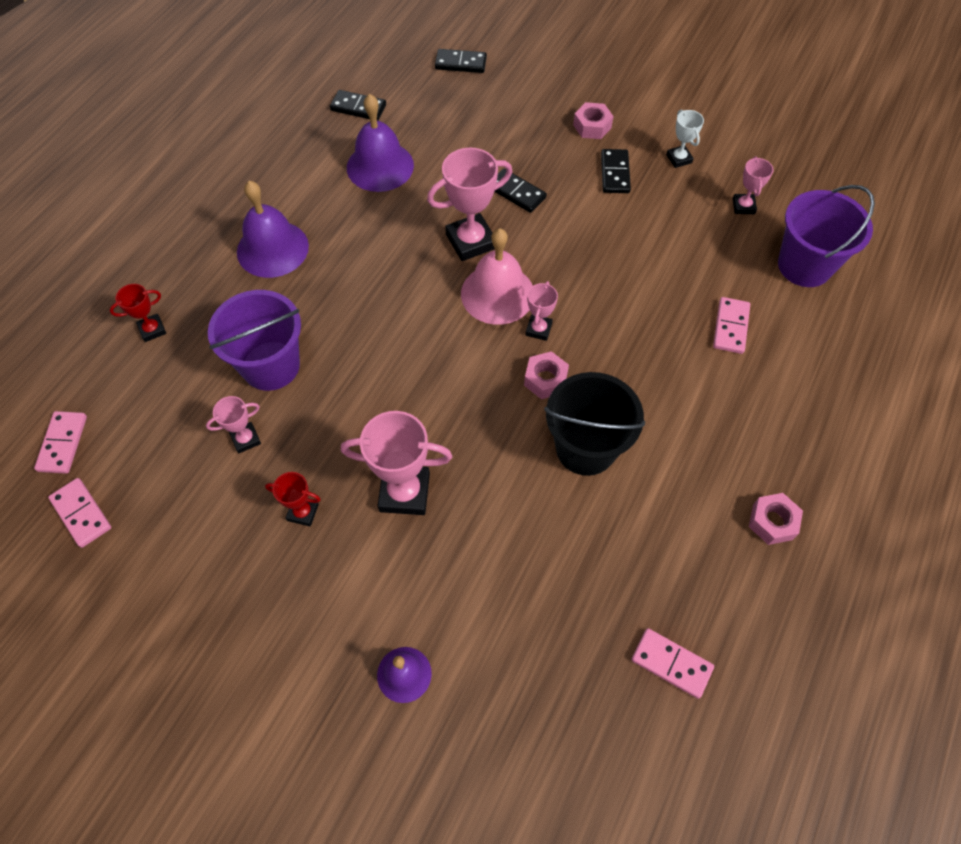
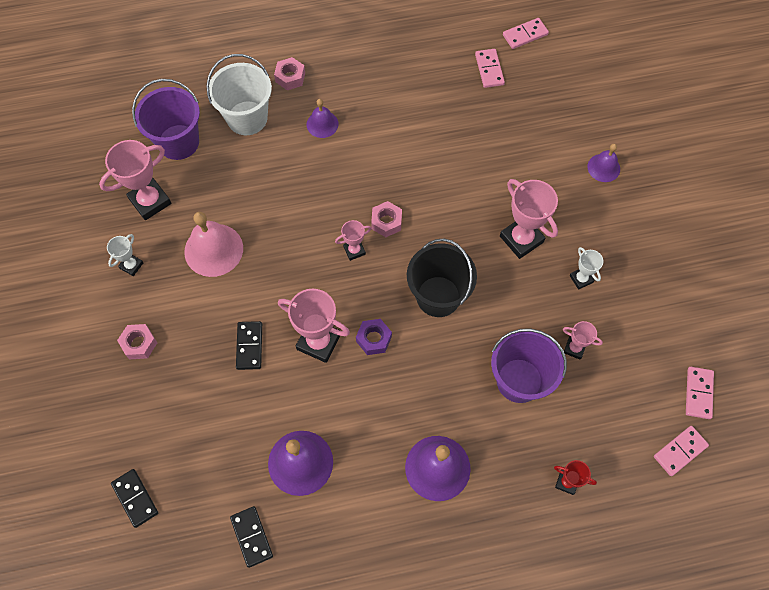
camera: 130 degrees left, 5 degrees up
(303, 512) = (581, 279): red trophy -> white trophy
(431, 282) = (374, 339): none -> purple nut
(497, 294) = (347, 293): pink bell -> pink bell (213, 250)
(585, 448) = (412, 173): black bucket -> black bucket (438, 296)
(615, 173) = (178, 296): black domino -> none
(728, 406) = (322, 124): none -> purple bell
(731, 327) = (263, 153): pink domino -> pink domino (525, 35)
(743, 206) = (150, 201): pink trophy -> pink trophy, size x1.86
(772, 522) = (377, 69): pink nut -> pink nut (290, 77)
(793, 342) = (247, 118): none -> white bucket

